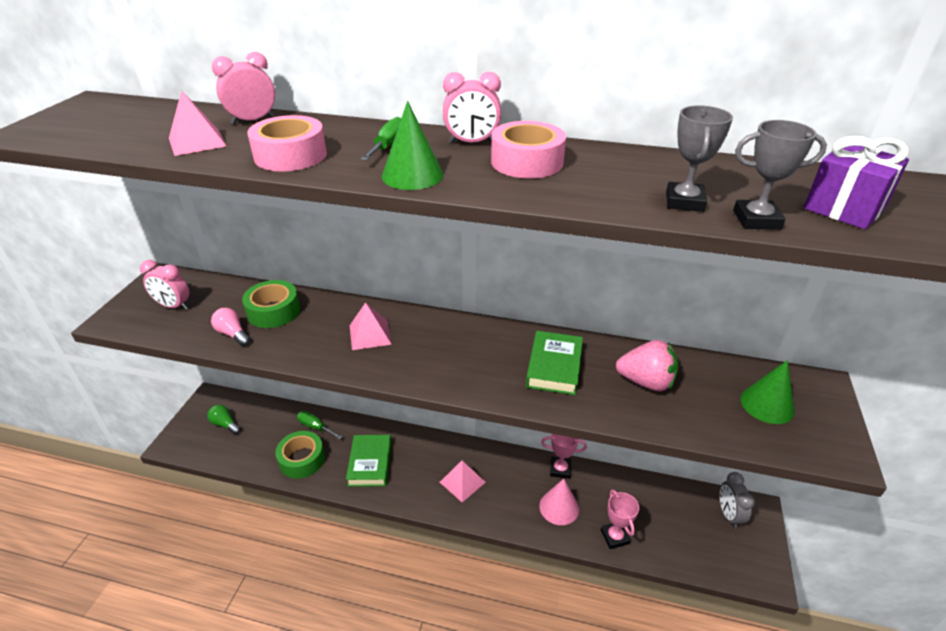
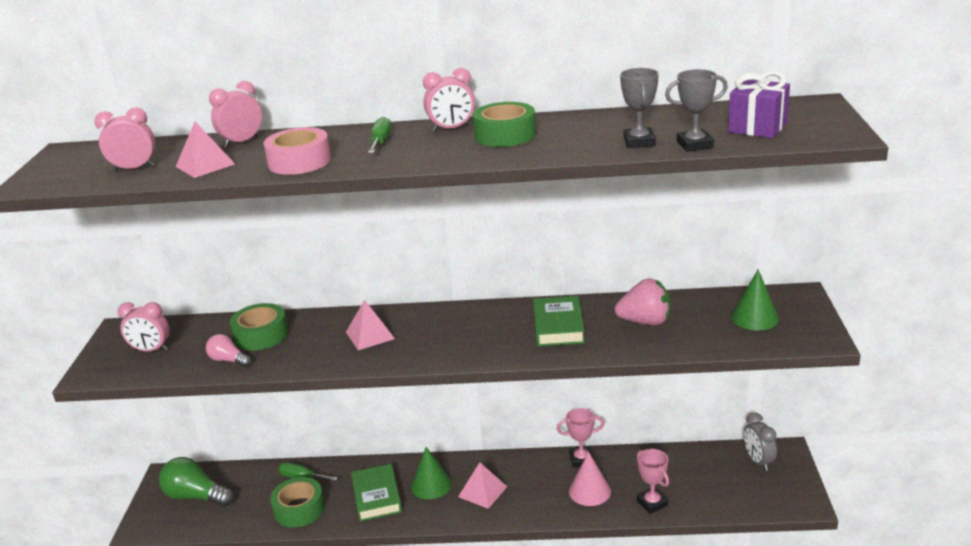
camera: 10 degrees left, 10 degrees down
(129, 133) = (134, 168): none -> pink clock
(225, 424) = (196, 496): green light bulb -> green light bulb, size x1.75
(412, 175) = (415, 159): green cone -> green cone (431, 485)
(527, 162) = (505, 135): pink tape -> green tape

